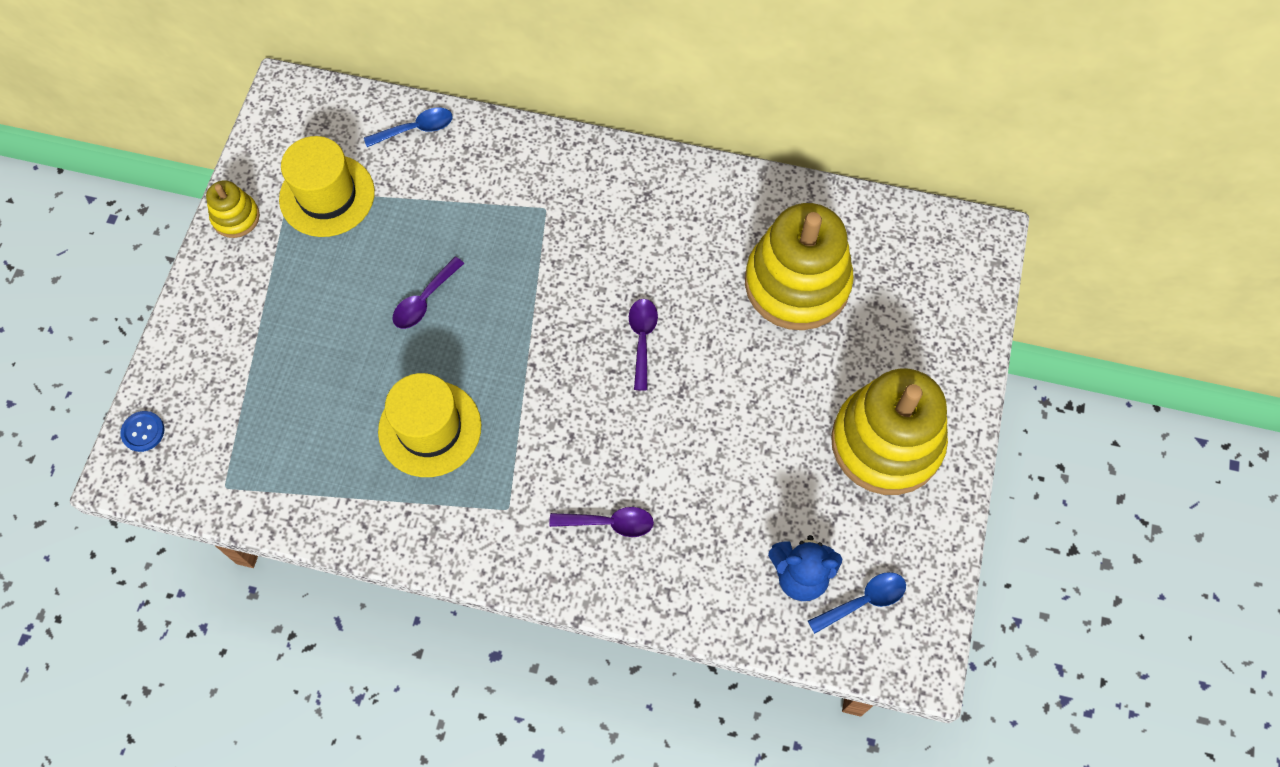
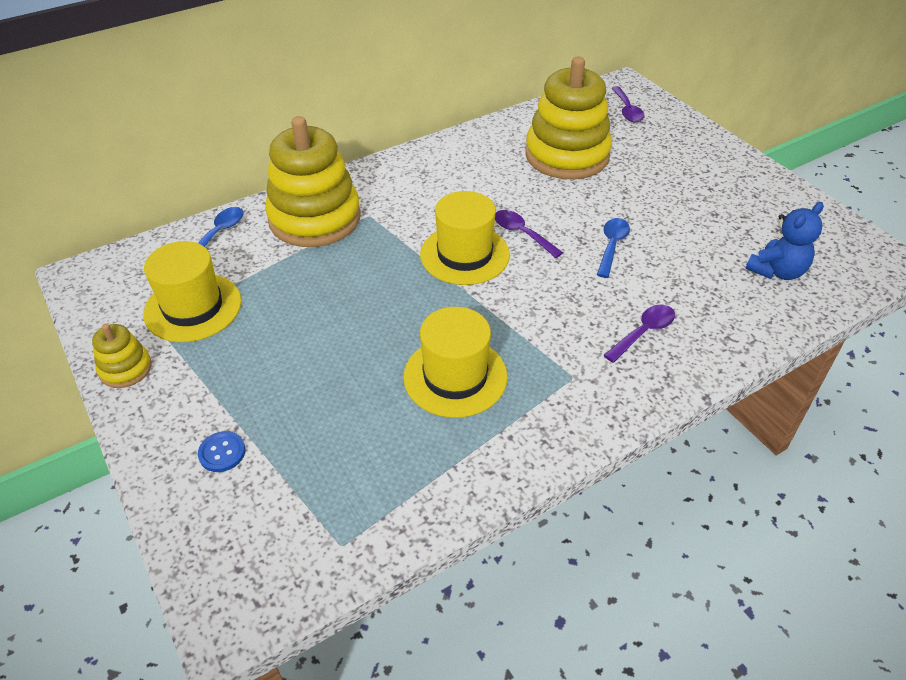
camera: 45 degrees left, 20 degrees down
(143, 432) = (211, 571): blue button -> blue button (222, 452)
(424, 300) = (350, 312): purple spoon -> purple spoon (627, 110)
(570, 319) = (464, 254): none -> yellow hat
(864, 601) = (822, 257): blue spoon -> blue spoon (612, 246)
(886, 443) = (717, 186): yellow stacking toy -> yellow stacking toy (315, 218)

